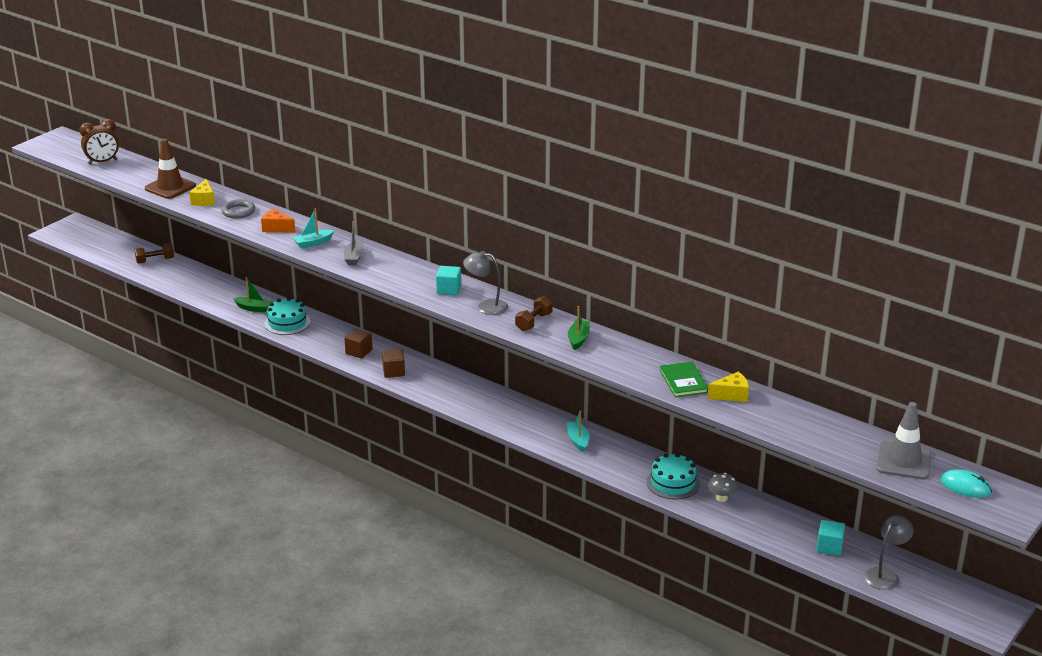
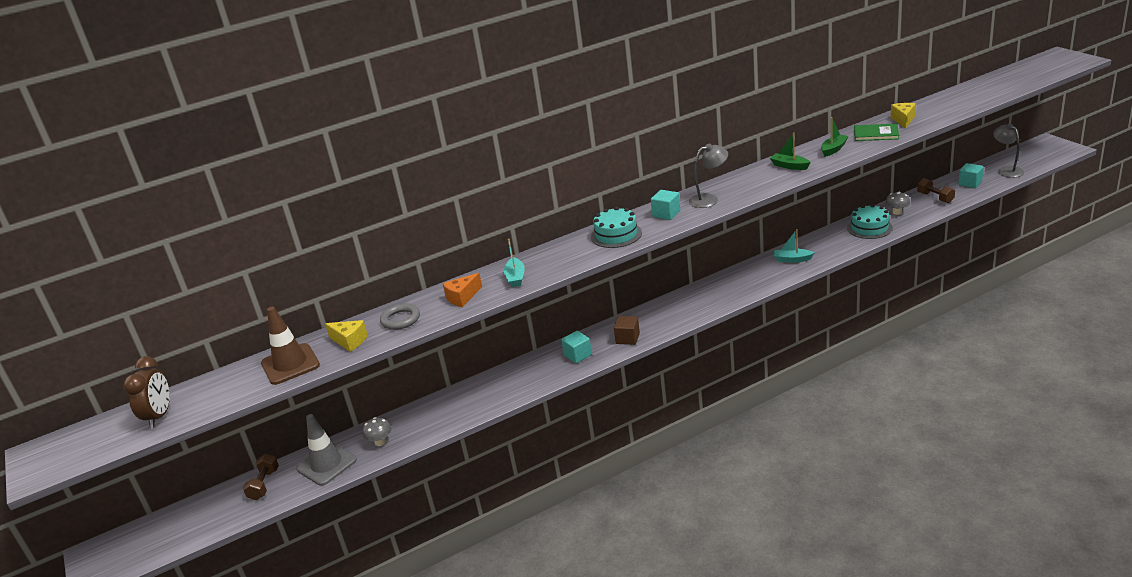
camera: 60 degrees left, 0 degrees up
(214, 292) = (380, 442): none -> grey mushroom
(253, 308) = (439, 416): green boat -> green boat (833, 149)
(287, 322) = (488, 395): turquoise cake -> turquoise cake (616, 235)
(354, 257) = (566, 257): grey boat -> none
(359, 352) = (578, 355): brown cube -> turquoise cube
(486, 306) = (709, 199): grey lamp -> grey lamp turned 150 degrees counterclockwise
(533, 322) = (750, 181): brown dumbbell -> brown dumbbell (935, 198)
(903, 461) = (1010, 79): grey traffic cone -> grey traffic cone (326, 464)
(965, 486) = (1044, 67): turquoise mouse -> none

